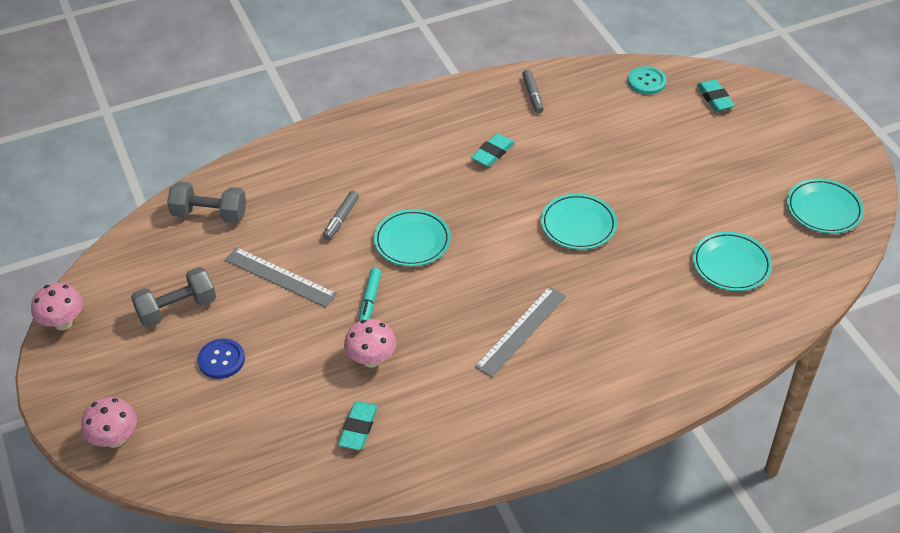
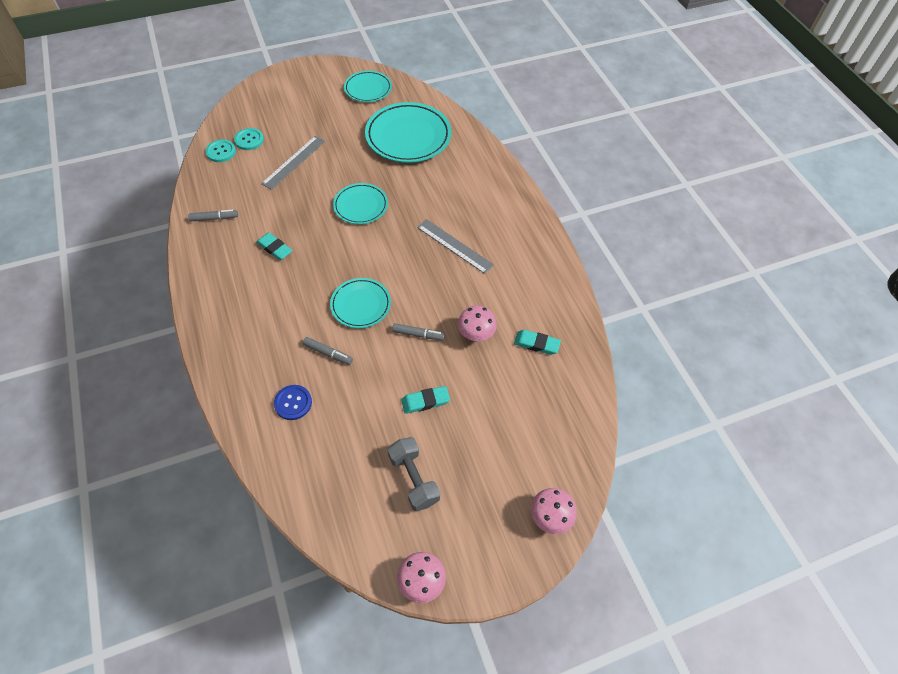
camera: 90 degrees left, 10 degrees up
(209, 214) = (302, 459): grey dumbbell -> none
(221, 360) = (471, 439): blue button -> blue button (293, 403)
(280, 277) = (386, 398): grey ruler -> grey ruler (293, 162)
(370, 300) = (418, 334): turquoise marker -> grey marker
(675, 103) = (249, 140): none -> turquoise button
(714, 98) = (251, 120): turquoise eraser -> turquoise eraser (425, 401)
(731, 265) = (408, 136): turquoise plate -> turquoise plate, size x1.71

